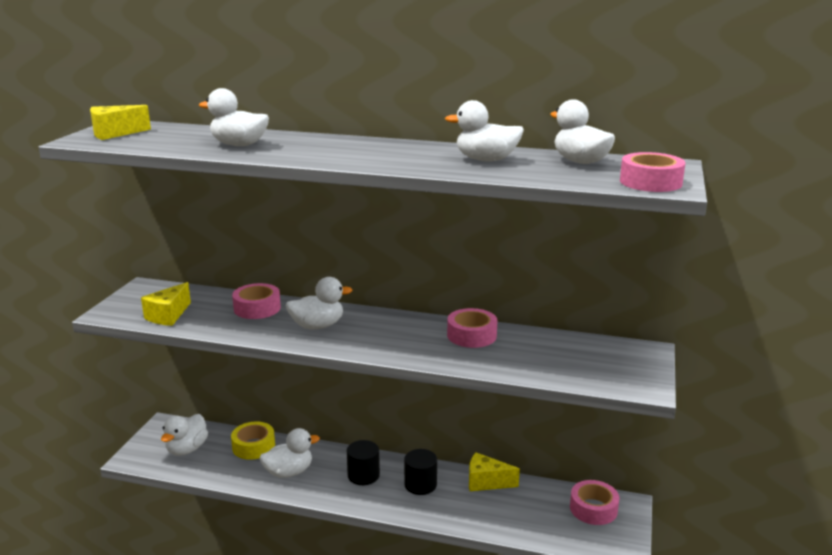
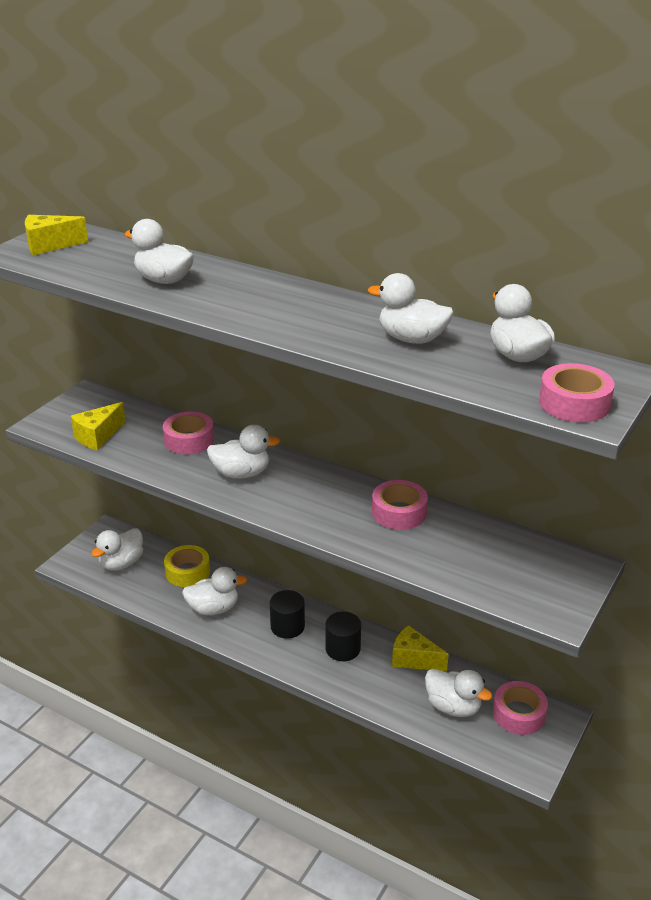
camera: 15 degrees right, 10 degrees up
(536, 513) = (453, 707): none -> white duck

